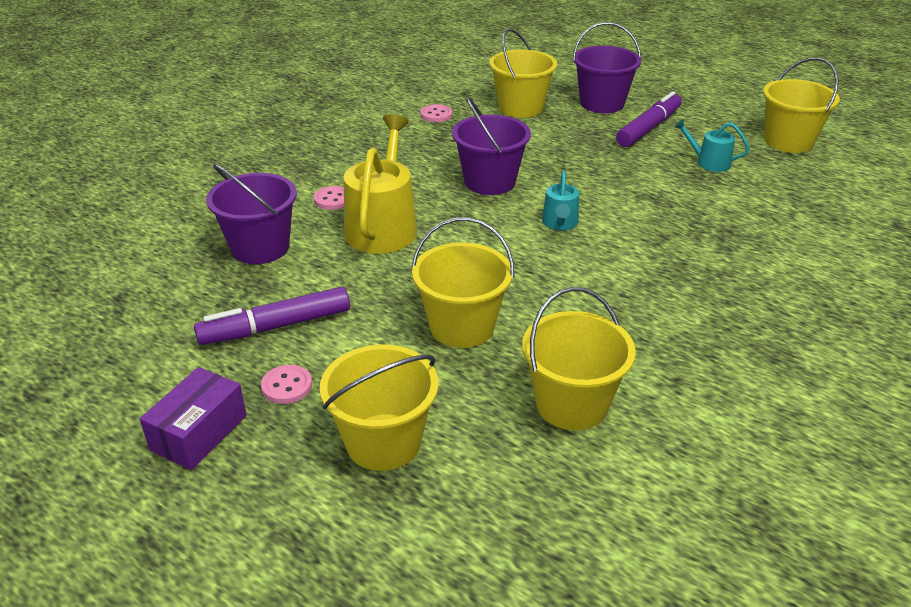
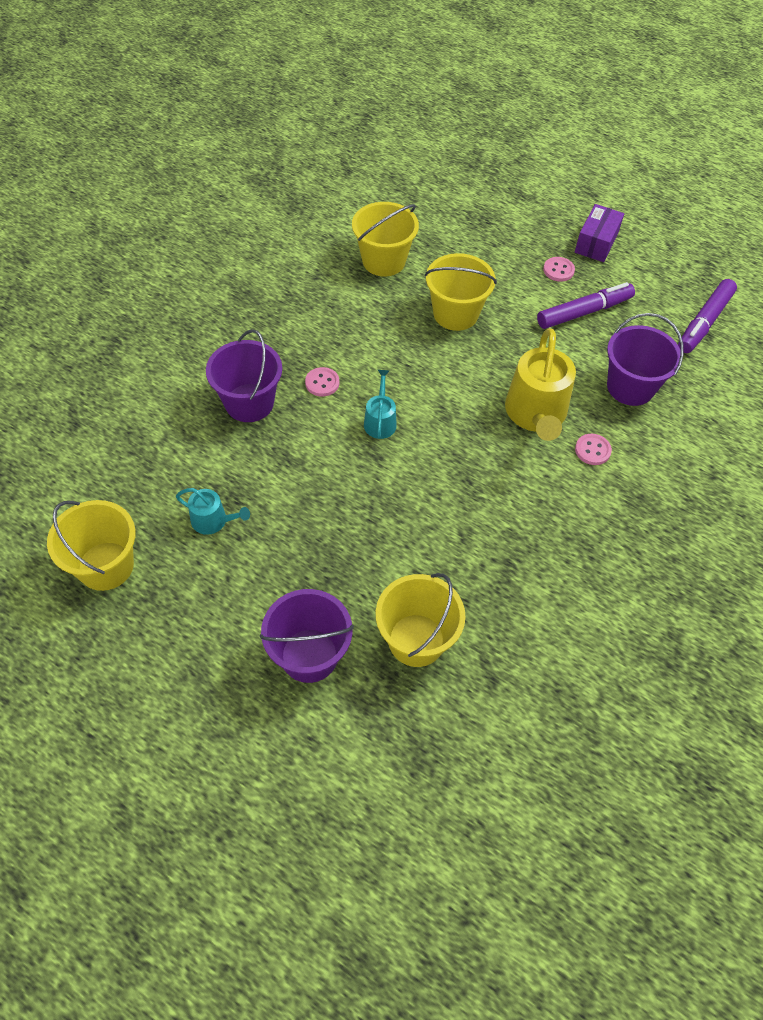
camera: 175 degrees right, 20 degrees up
(383, 442) = (491, 239): yellow bucket -> none
(436, 115) = (522, 618): pink button -> pink button (322, 383)
(490, 182) = (446, 481): purple bucket -> purple bucket (249, 403)
(648, 128) = (262, 592): purple marker -> purple marker (704, 322)

